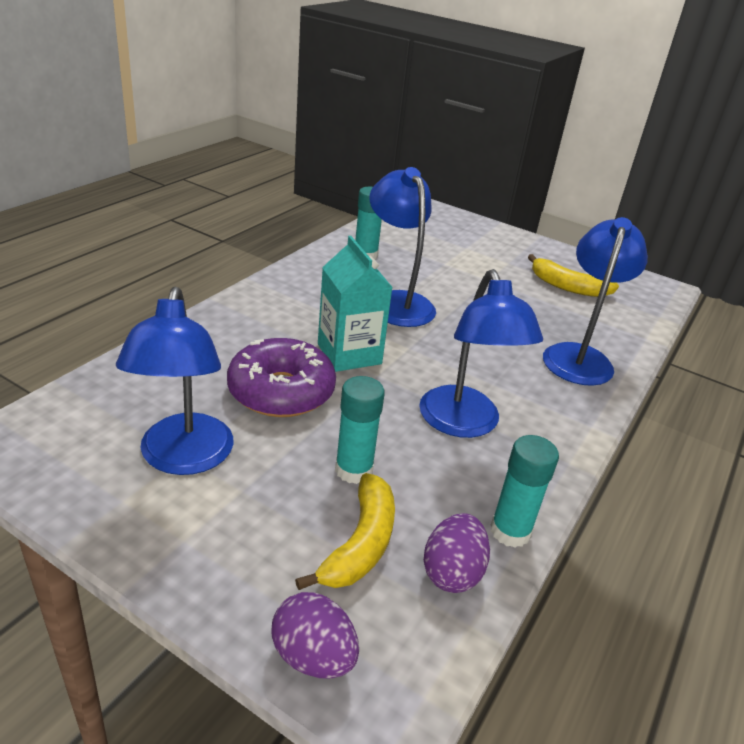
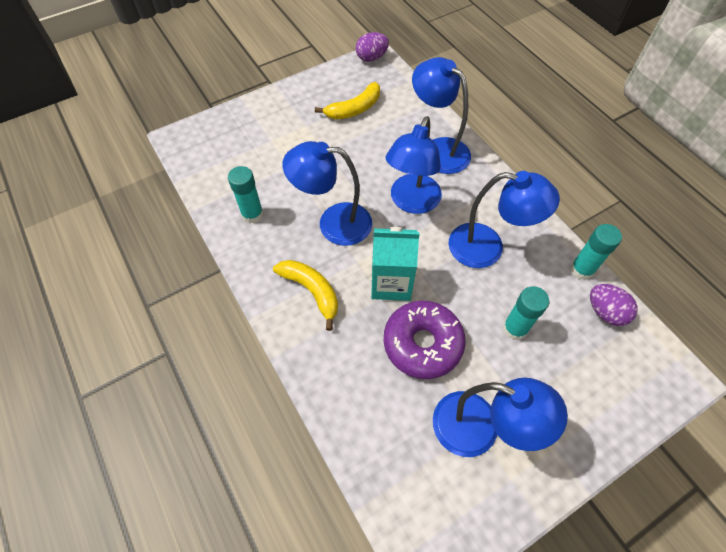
camera: 60 degrees left, 25 degrees up
(313, 656) = (648, 402): purple egg -> purple egg (371, 58)
(360, 543) = (576, 349): yellow banana -> yellow banana (312, 291)
(476, 349) = (412, 202): none -> blue lamp

